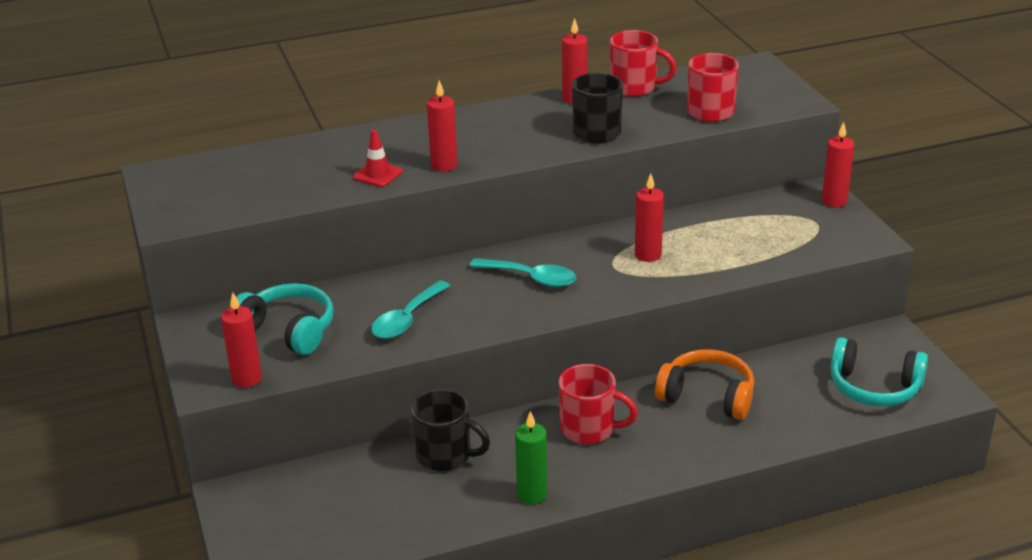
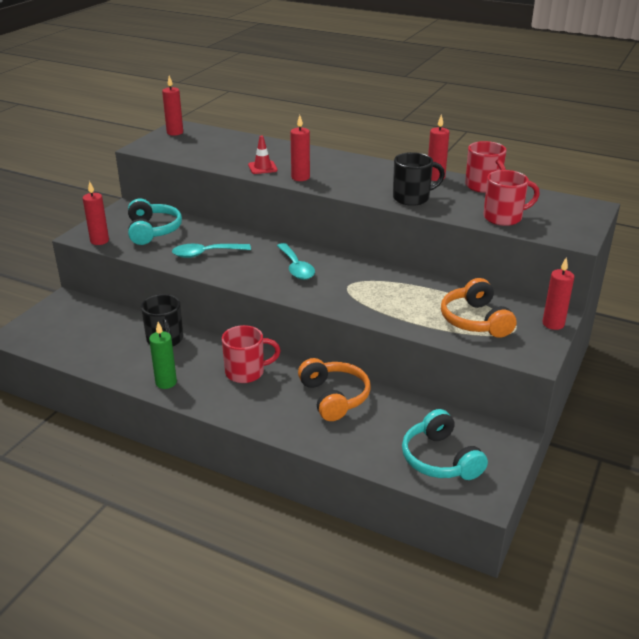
camera: 45 degrees right, 0 degrees up
(589, 429) = (246, 372): red mug -> red mug turned 75 degrees counterclockwise
(648, 255) = (377, 290): red candle -> red candle (175, 132)
(775, 234) = (475, 320): none -> orange headphones

